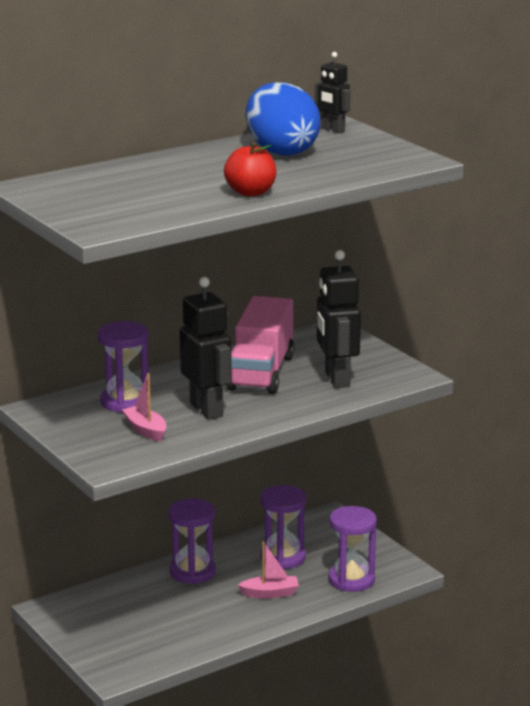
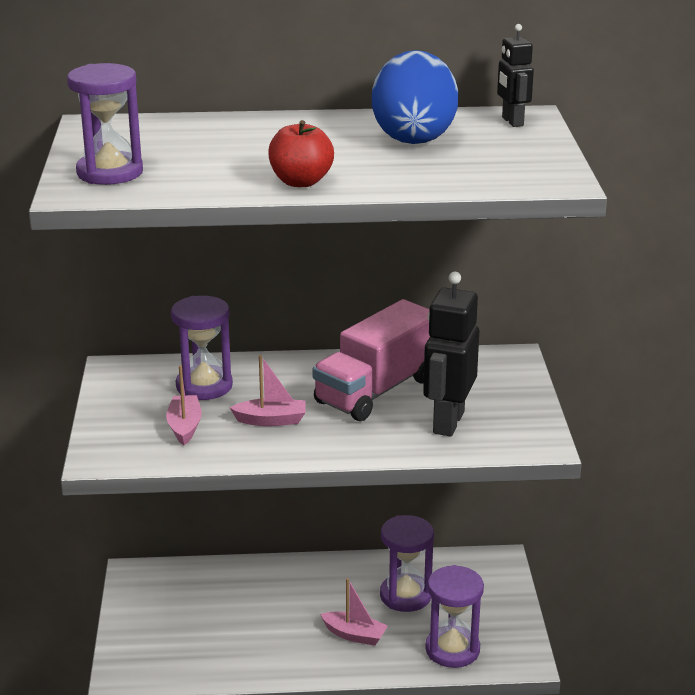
camera: 30 degrees right, 5 degrees up
(192, 572) = (302, 580): purple hourglass -> purple hourglass (110, 172)
(207, 410) = (271, 420): black robot -> pink boat

